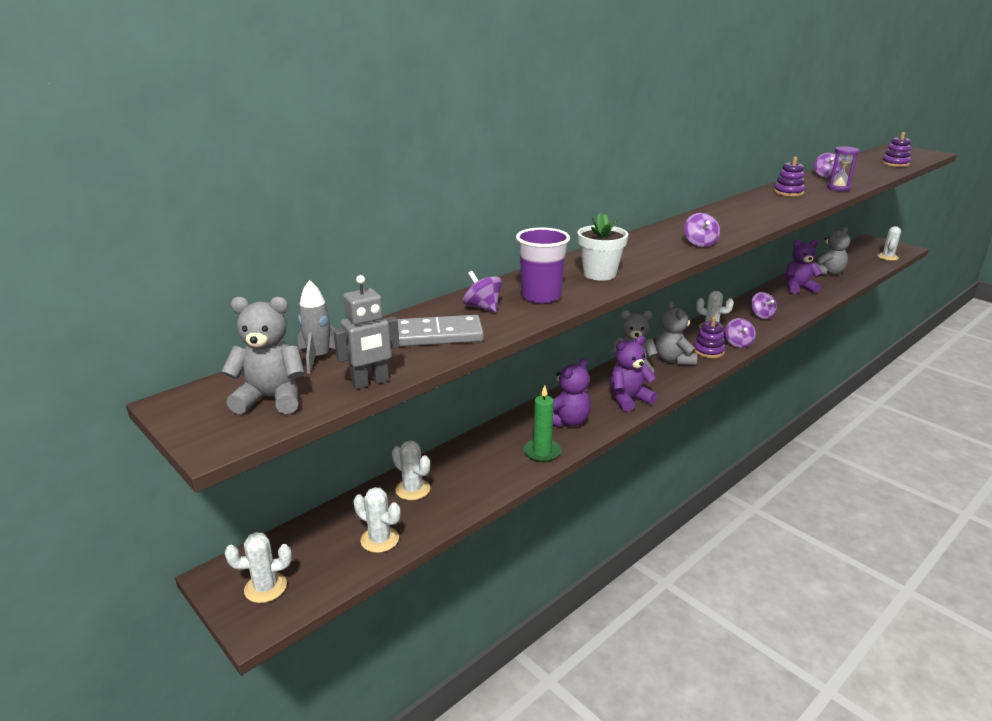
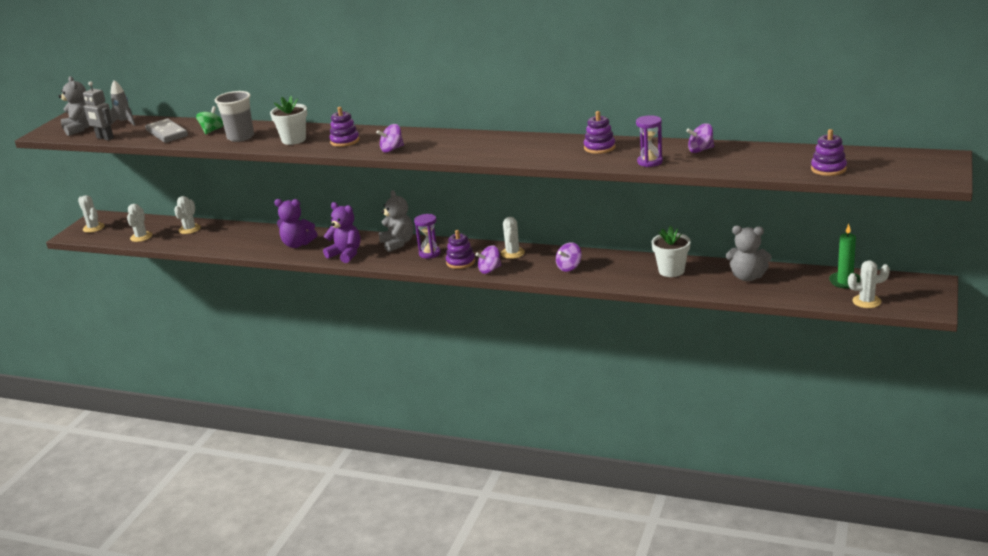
camera: 65 degrees right, 0 degrees up
(482, 307) = (212, 131): purple spinning top -> green spinning top
(541, 296) = (240, 137): purple cup -> grey cup
(542, 452) = (253, 248): green candle -> green candle (845, 281)
(642, 255) = (345, 141): none -> purple stacking toy
(673, 359) = (429, 253): grey teddy bear -> purple hourglass
(798, 288) = (671, 271): purple teddy bear -> white flower pot

